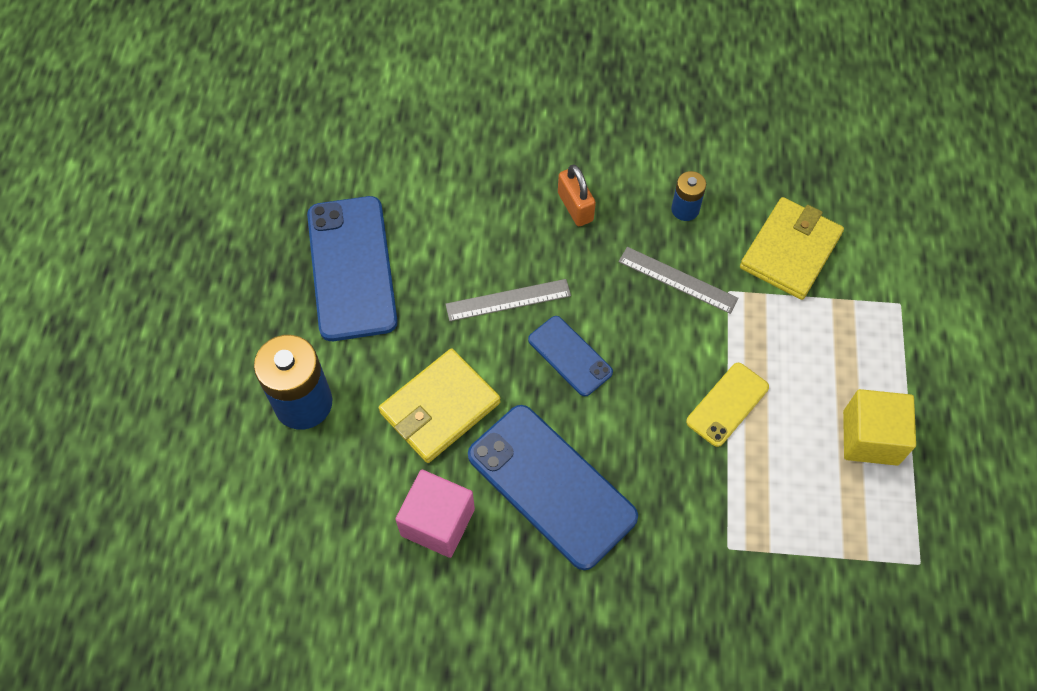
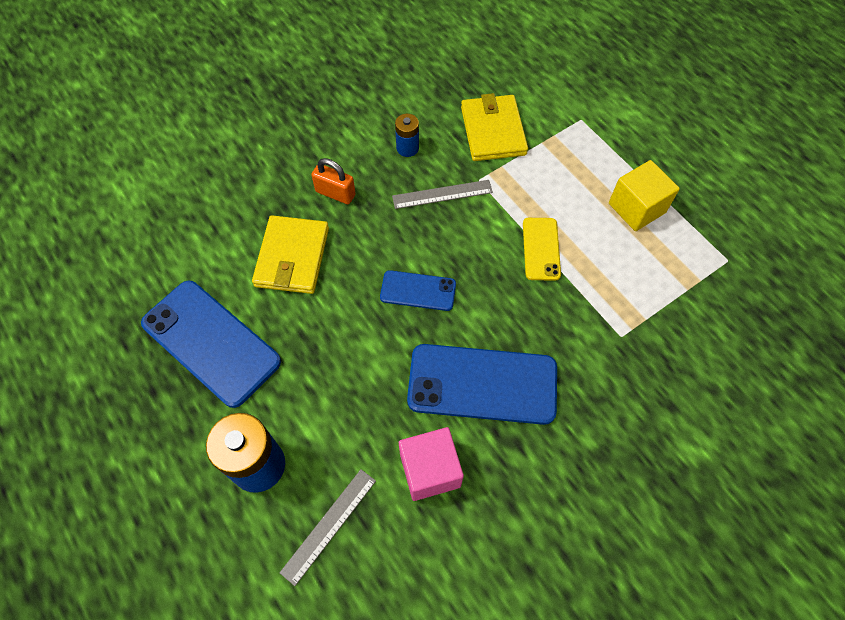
camera: 40 degrees left, 0 degrees up
(440, 408) = (362, 391): yellow wallet -> yellow wallet (292, 257)
(508, 300) = (344, 284): grey ruler -> grey ruler (329, 525)

